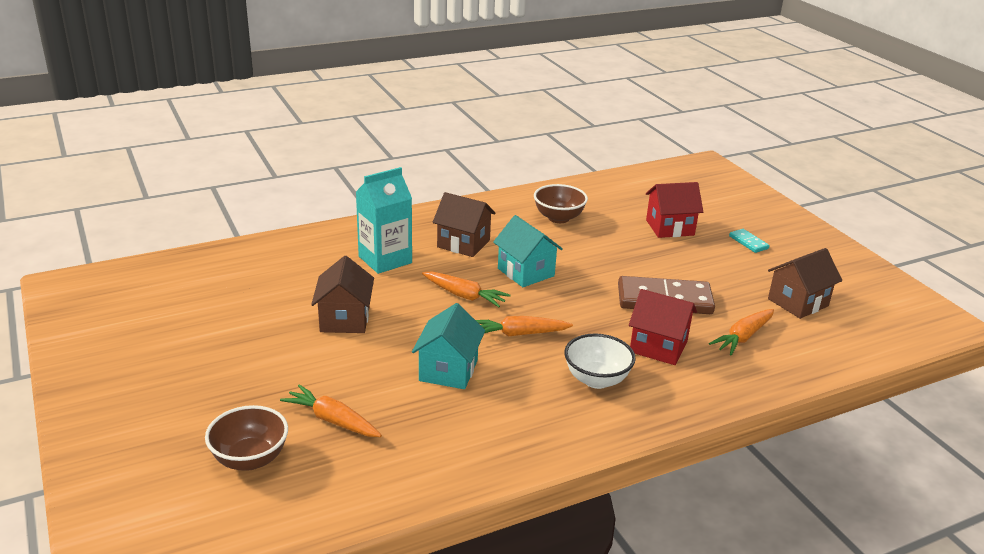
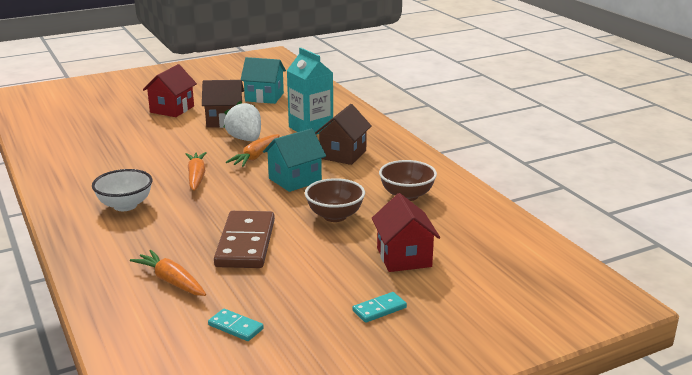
camera: 90 degrees right, 5 degrees down
(250, 459) = (85, 109): brown bowl -> brown bowl (335, 216)
(332, 420) = (111, 125): orange carrot -> none
(410, 303) = (245, 139): none -> white strawberry
(448, 370) = (154, 154): turquoise house -> turquoise house (264, 97)
(658, 347) = (165, 235): red house -> red house (172, 109)
(798, 302) = (236, 327): brown house -> turquoise domino

